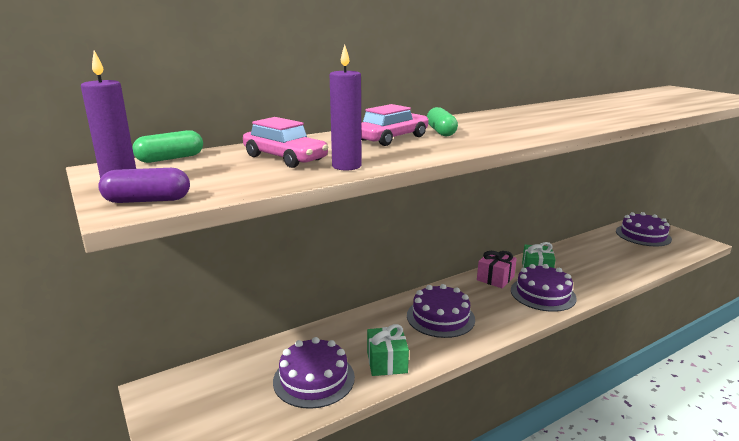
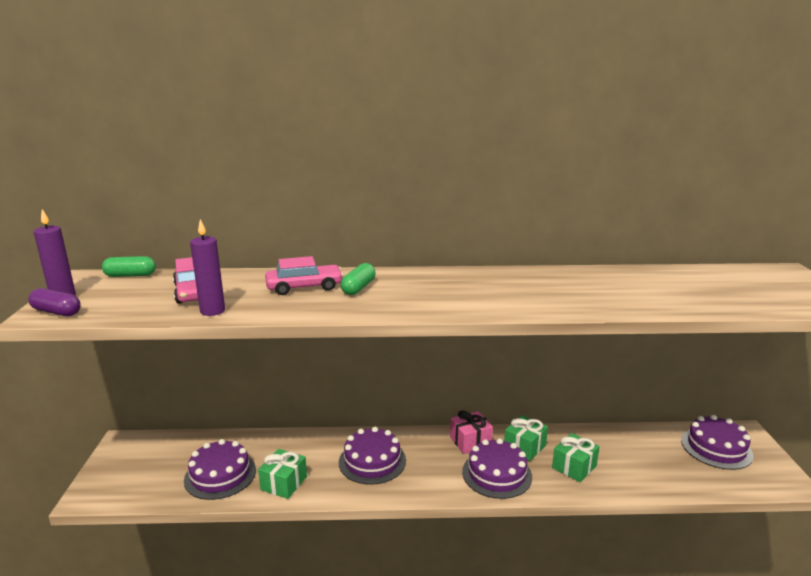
camera: 30 degrees right, 0 degrees up
(583, 272) = (574, 467): none -> green gift

